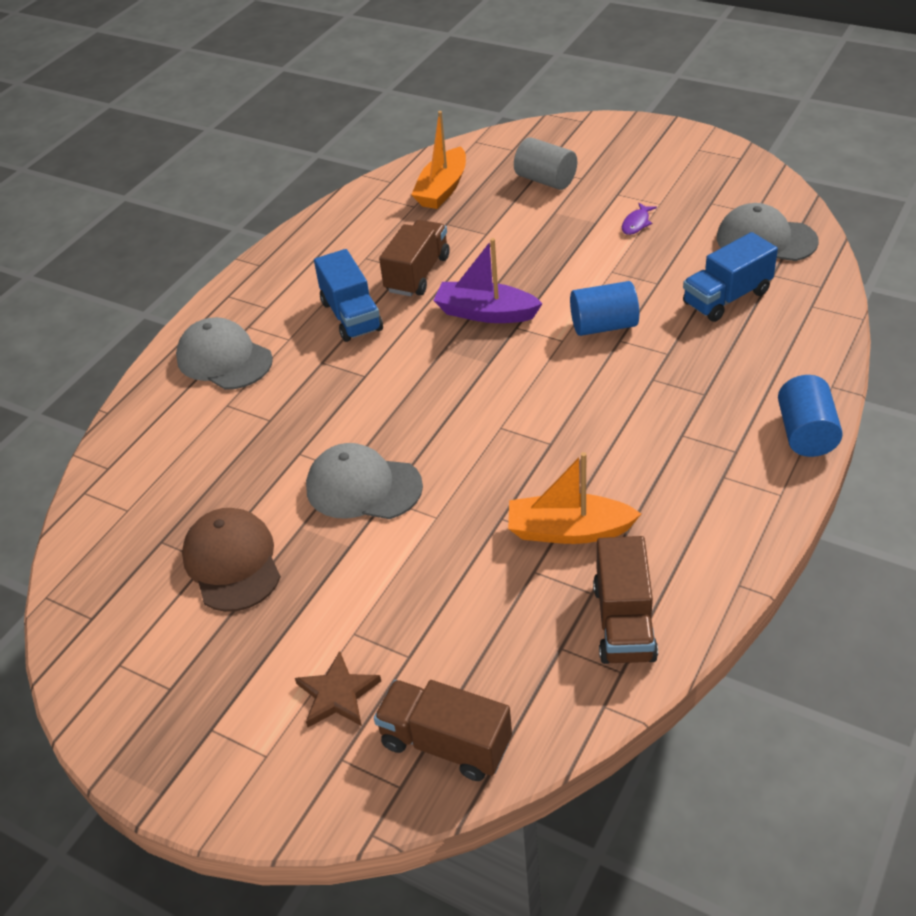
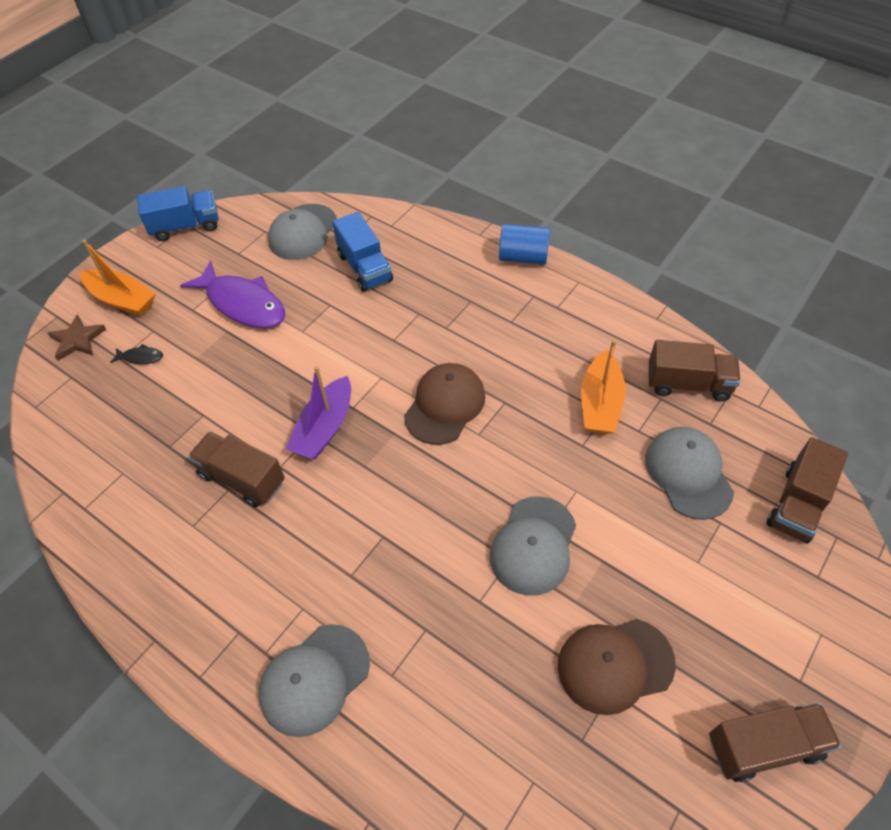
camera: 85 degrees left, 10 degrees up
(143, 690) = (764, 746): none -> brown truck
(337, 694) = (759, 576): brown star -> brown star (77, 340)
(351, 316) = (286, 544): blue truck -> blue truck (185, 226)
(442, 189) = (106, 444): orange boat -> orange boat (122, 300)
(475, 623) = (688, 474): none -> grey cap
(534, 395) = (445, 405): none -> brown cap
(545, 180) = (141, 357): grey cylinder -> black fish
(603, 326) = (372, 347): blue cylinder -> none
(636, 223) = (243, 304): purple fish -> purple fish, size x2.45

